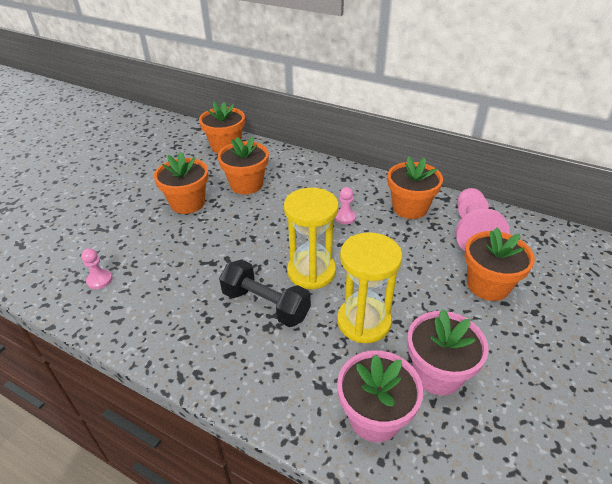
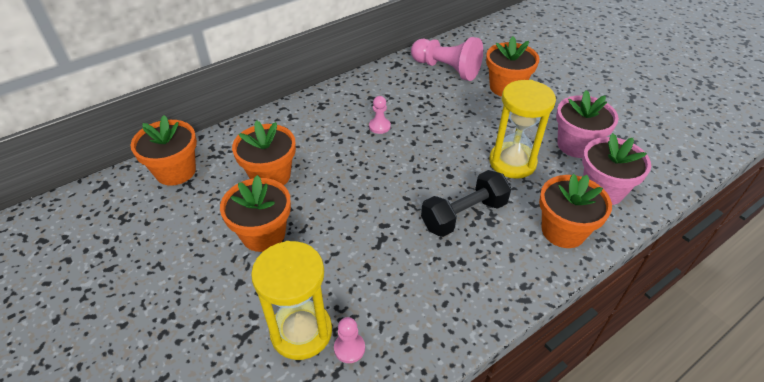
camera: 65 degrees left, 5 degrees up
(311, 272) = (438, 172): yellow hourglass -> yellow hourglass (301, 331)
(410, 208) = (395, 86): orange flower pot -> orange flower pot (563, 231)

